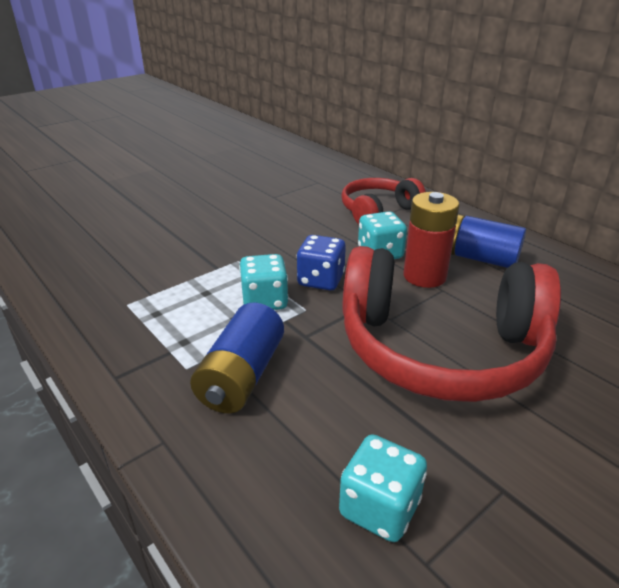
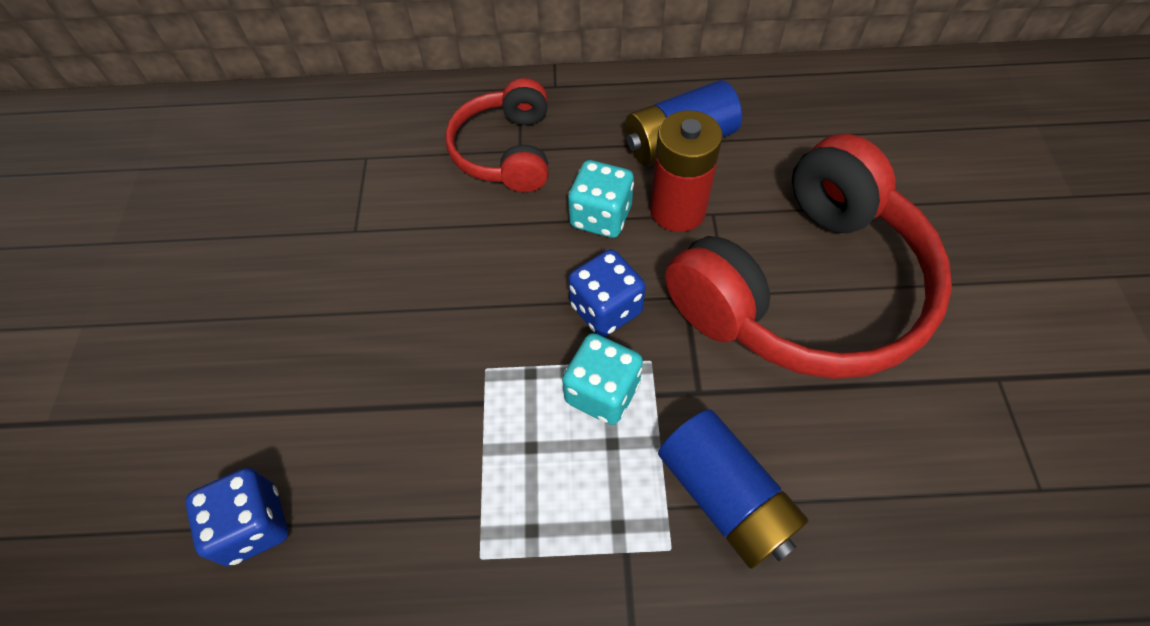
camera: 50 degrees left, 25 degrees up
(95, 239) = (253, 525): none -> blue dice
(379, 508) = (971, 485): turquoise dice -> none

